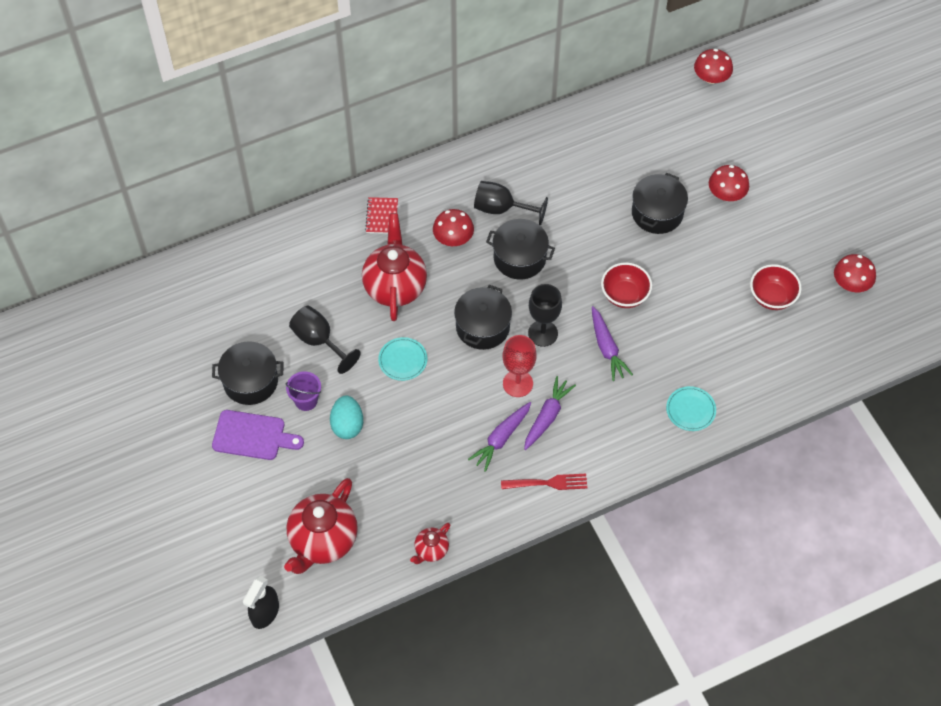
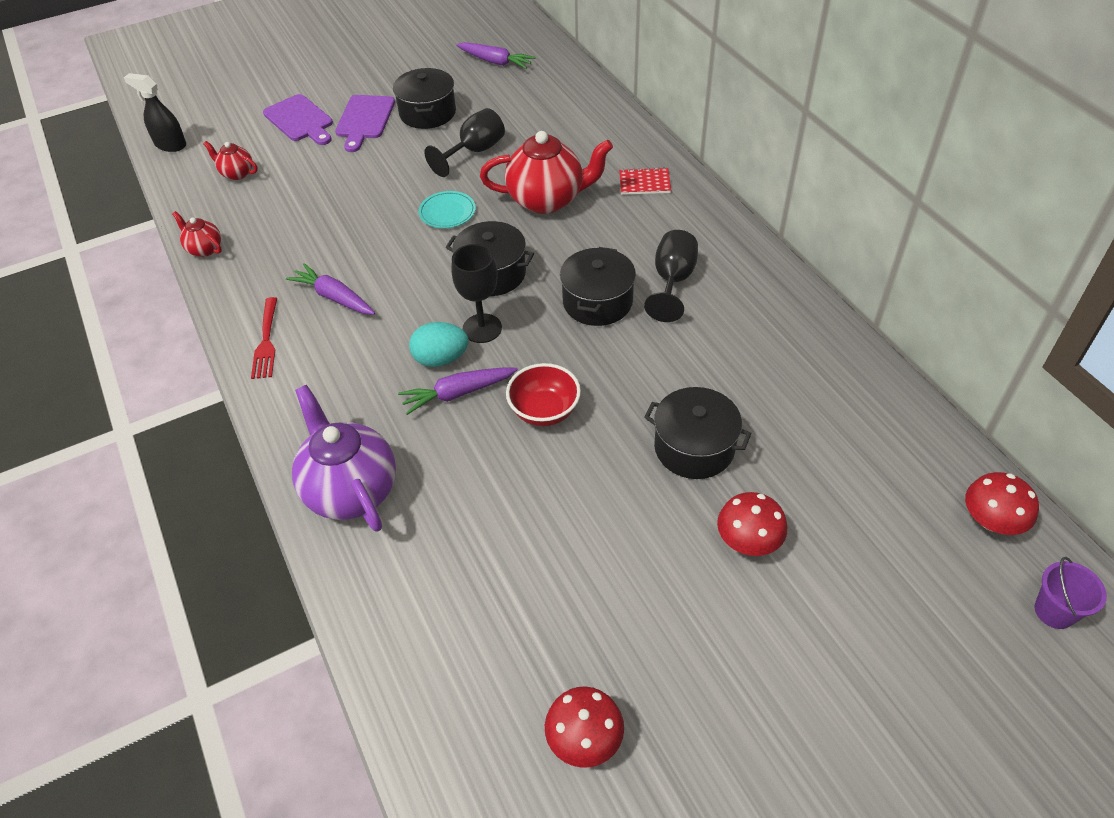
camera: 90 degrees right, 10 degrees down
(242, 494) = (300, 120): none -> purple cutting board
(306, 400) = (402, 149): purple bucket -> purple bucket (1054, 611)
(323, 541) = (237, 173): red teapot -> red teapot, size x0.49
(347, 425) = (368, 179): turquoise egg -> turquoise egg (441, 359)
(453, 238) = (621, 241): red mushroom -> none
(517, 383) = (409, 308): red goblet -> none
(547, 416) = (359, 337): purple carrot -> purple carrot (495, 62)
(690, 410) = (351, 490): turquoise plate -> purple teapot
(772, 297) = (549, 604): red bowl -> none

